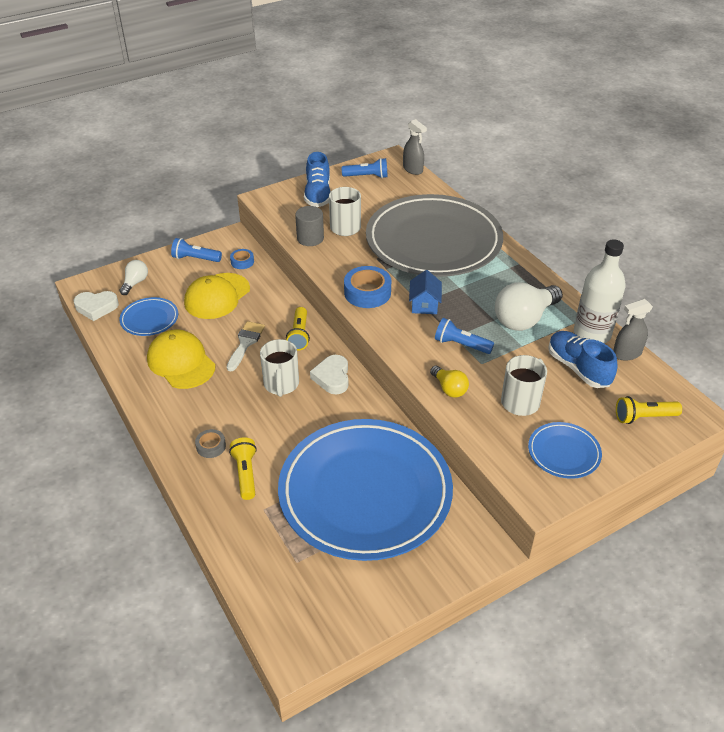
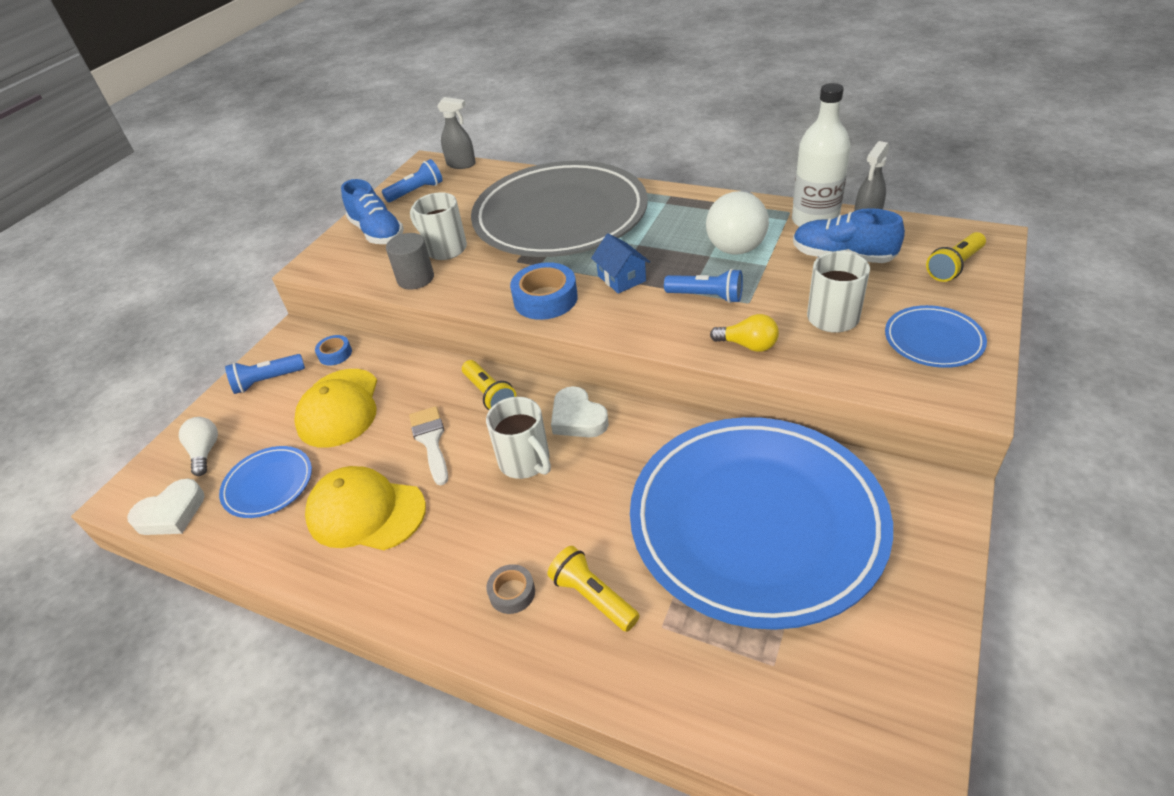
camera: 30 degrees left, 0 degrees up
(461, 345) = (706, 296): blue flashlight -> blue flashlight turned 150 degrees counterclockwise

